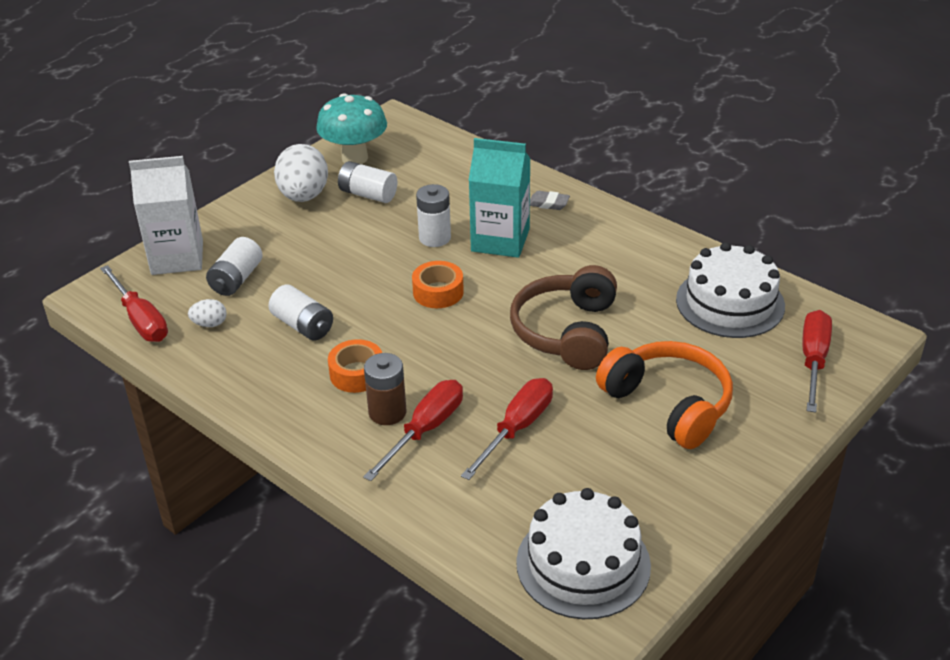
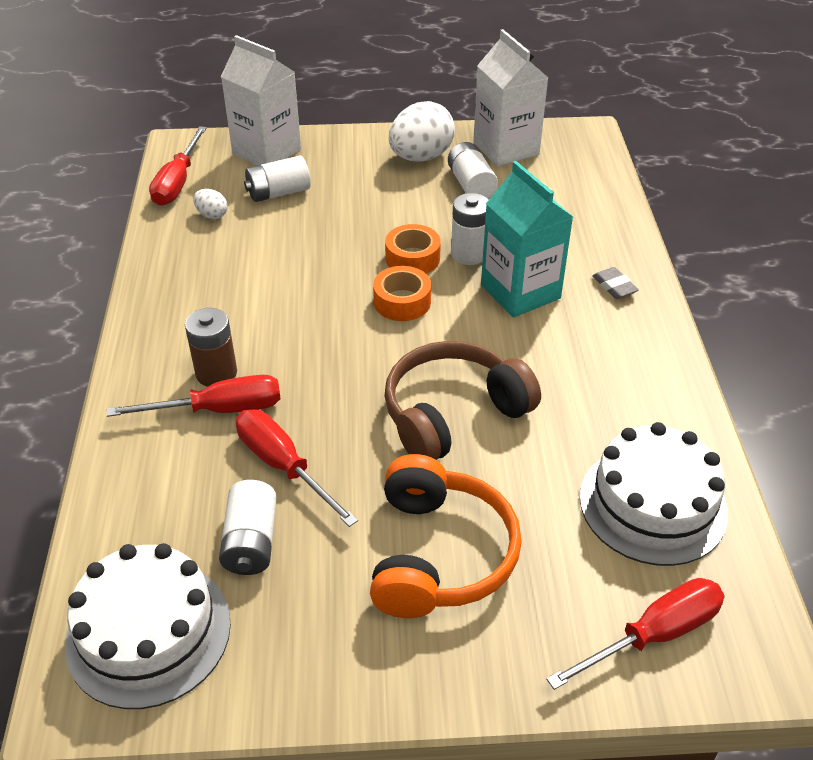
camera: 45 degrees right, 5 degrees up
(303, 325) = (266, 259): white battery -> white battery (251, 542)
(355, 158) = (506, 149): turquoise mushroom -> white carton
(357, 373) = (244, 325): orange tape -> orange tape (412, 258)
(517, 428) = (283, 466): red screwdriver -> red screwdriver turned 120 degrees counterclockwise

